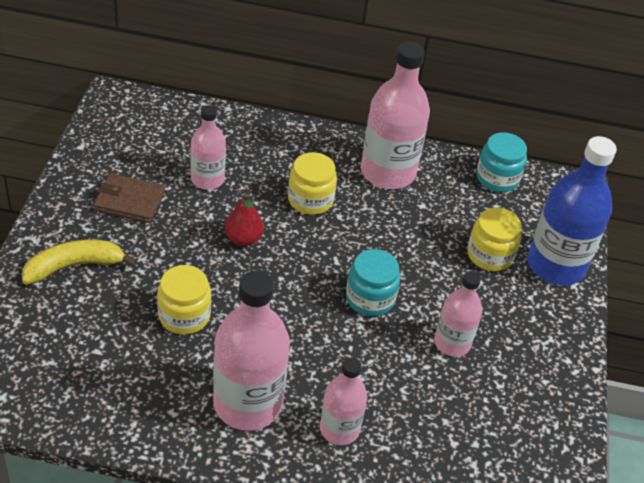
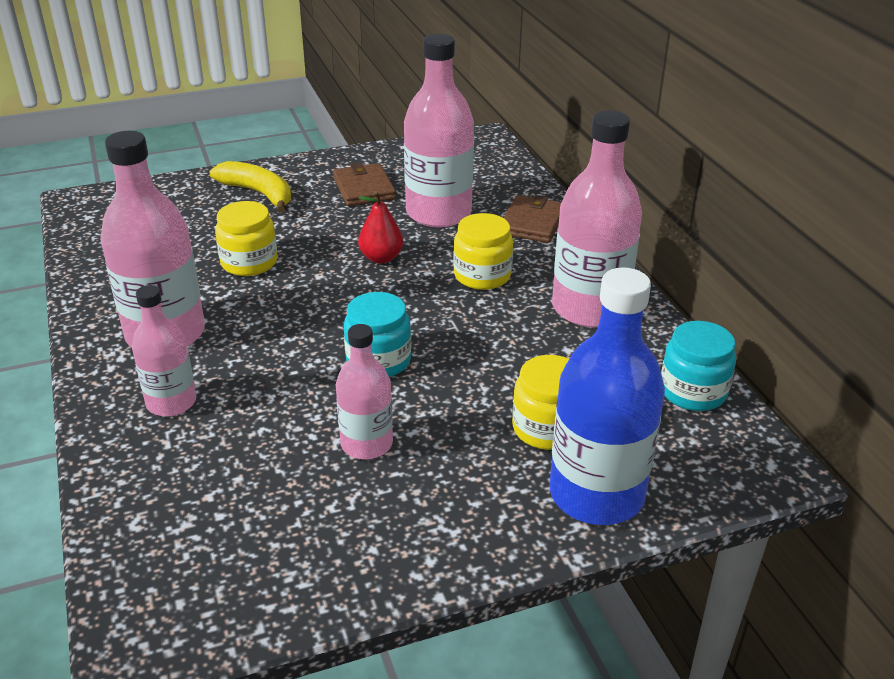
camera: 65 degrees right, 10 degrees down
(207, 179) = (438, 213): pink bottle -> pink bottle, size x1.72
(265, 141) = (532, 223): none -> brown wallet

